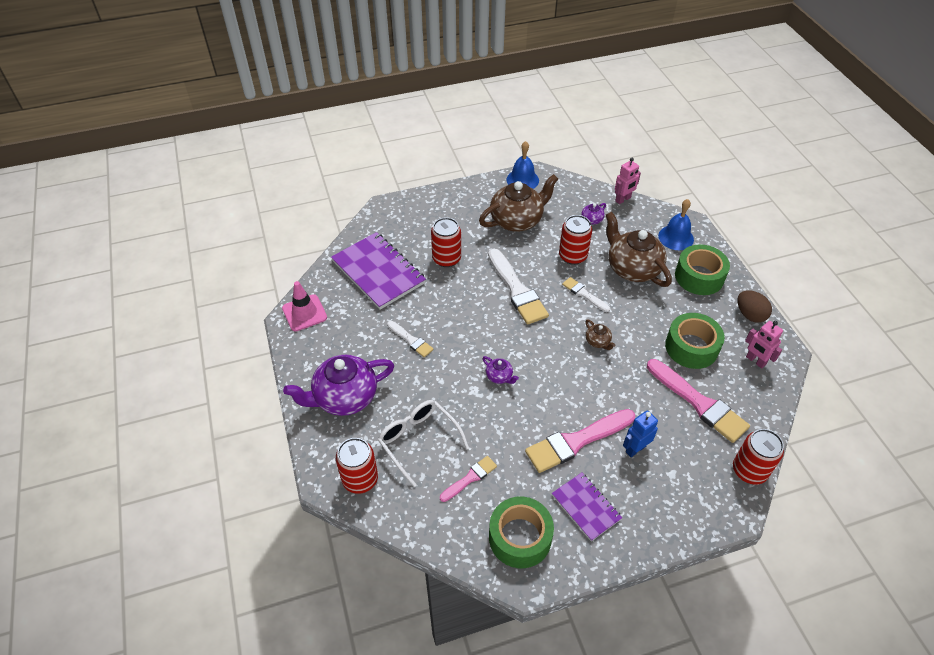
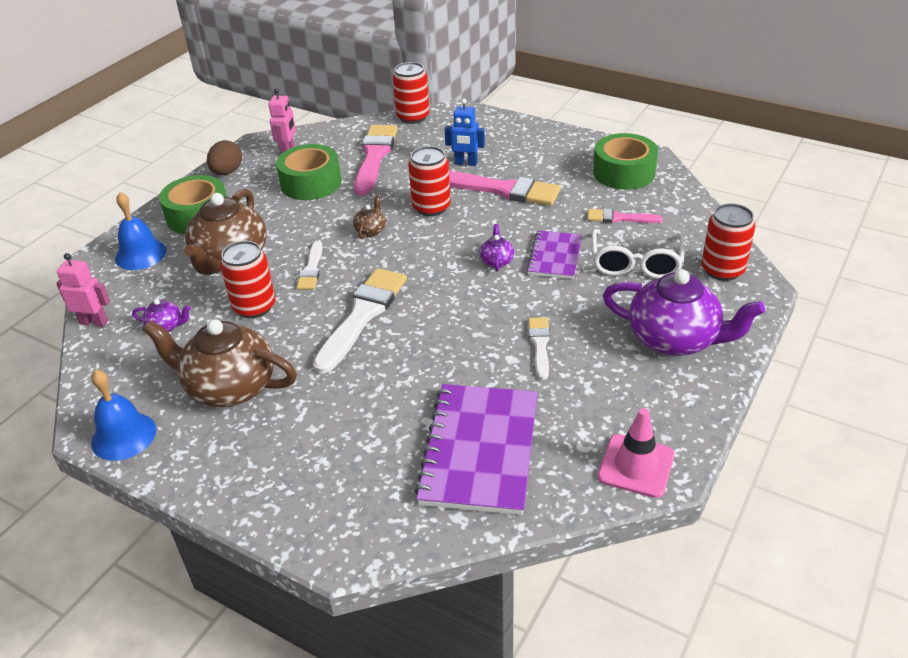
camera: 130 degrees left, 10 degrees down
(446, 259) = (378, 403): red can -> red can (431, 207)
(586, 507) = (552, 160): purple notebook -> purple notebook (555, 256)

